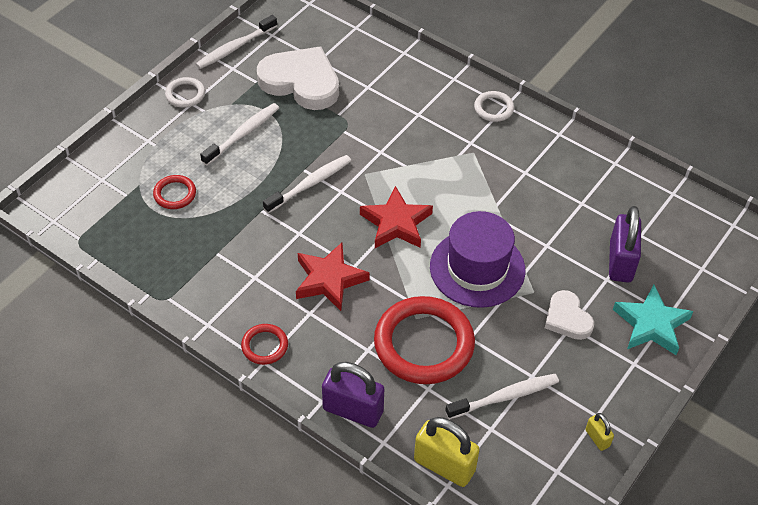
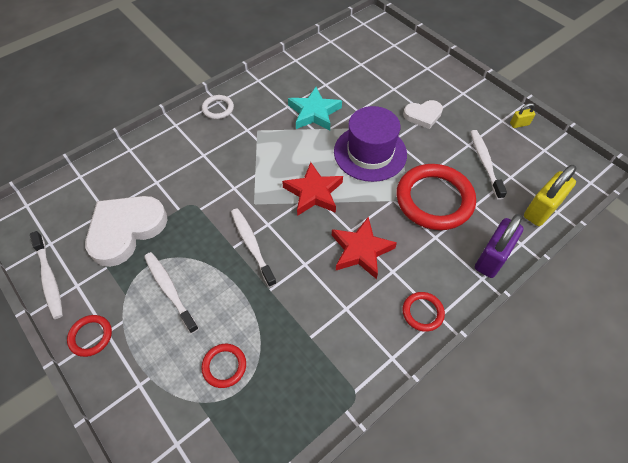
camera: 75 degrees left, 5 degrees up
(185, 94) = (91, 336): white ring -> red ring
(620, 262) = (381, 78): purple padlock -> none
(651, 324) = (434, 77): turquoise star -> turquoise star (314, 113)

